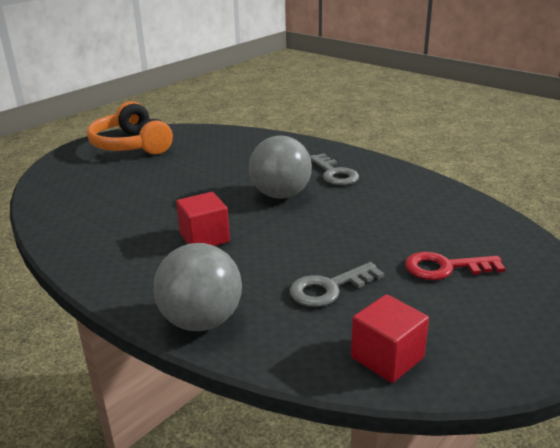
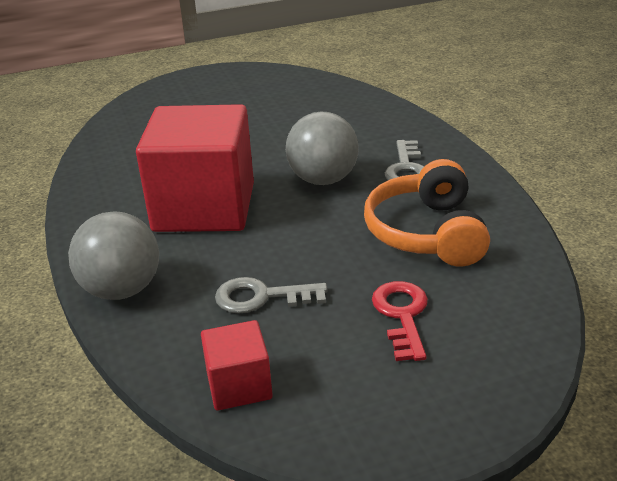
camera: 30 degrees right, 5 degrees up
(131, 145) = (237, 84): orange headphones -> orange headphones (427, 233)
(204, 238) = (204, 207): red cube -> red cube, size x2.15
(445, 267) = (402, 315): red key -> red key turned 60 degrees clockwise

